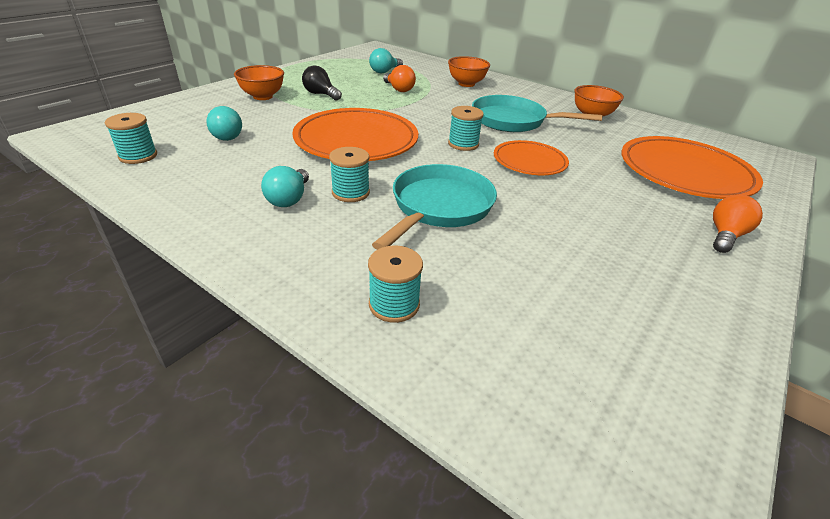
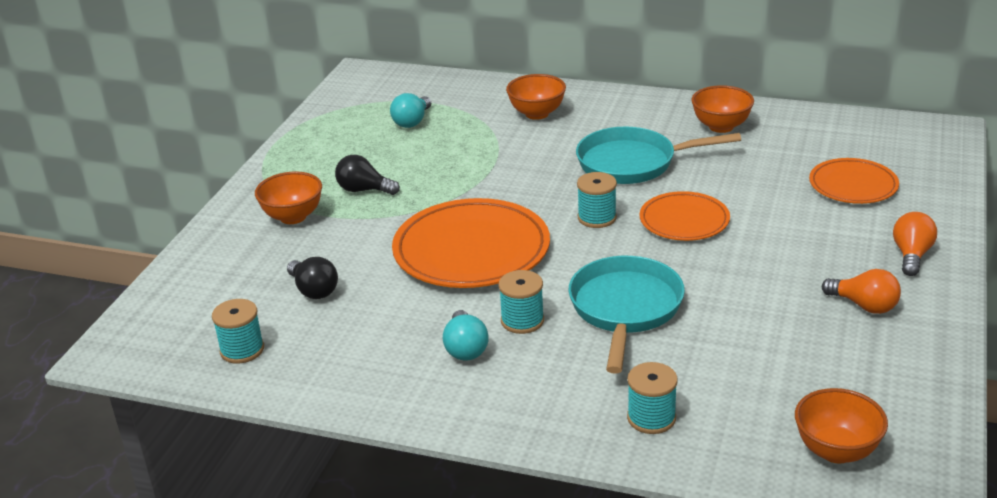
camera: 15 degrees left, 5 degrees down
(227, 135) = (314, 290): turquoise light bulb -> black light bulb
(399, 89) = (457, 150): orange light bulb -> orange light bulb (864, 305)
(572, 411) = (836, 451): none -> orange bowl
(685, 172) = (853, 185): orange plate -> orange plate, size x0.58

